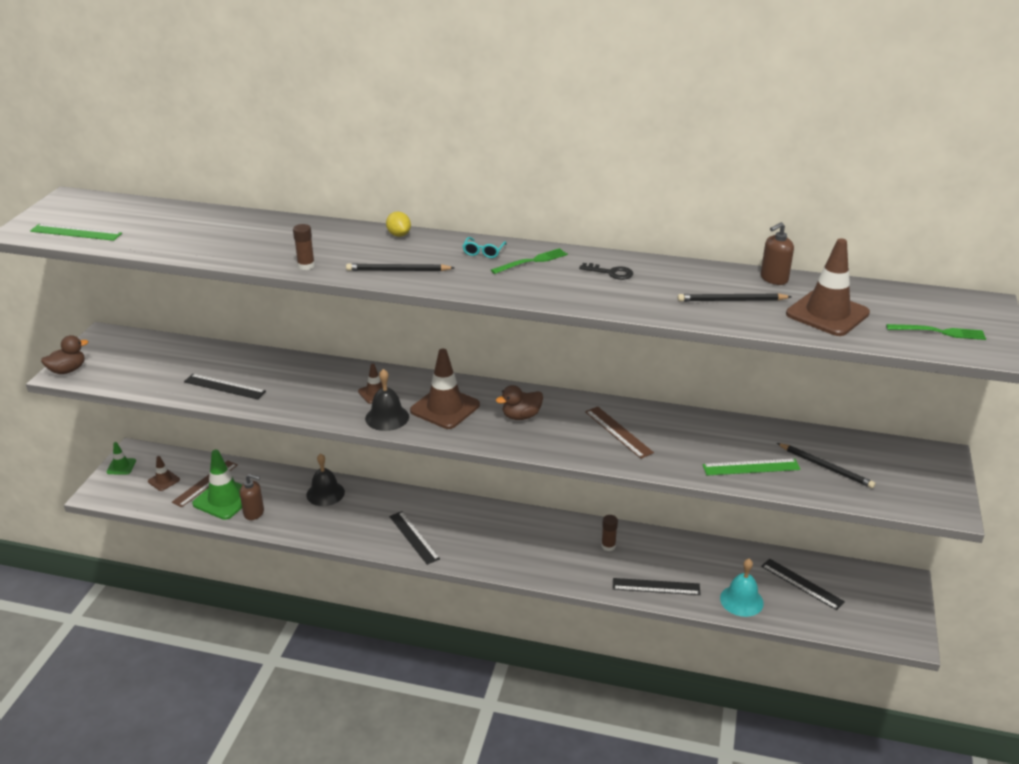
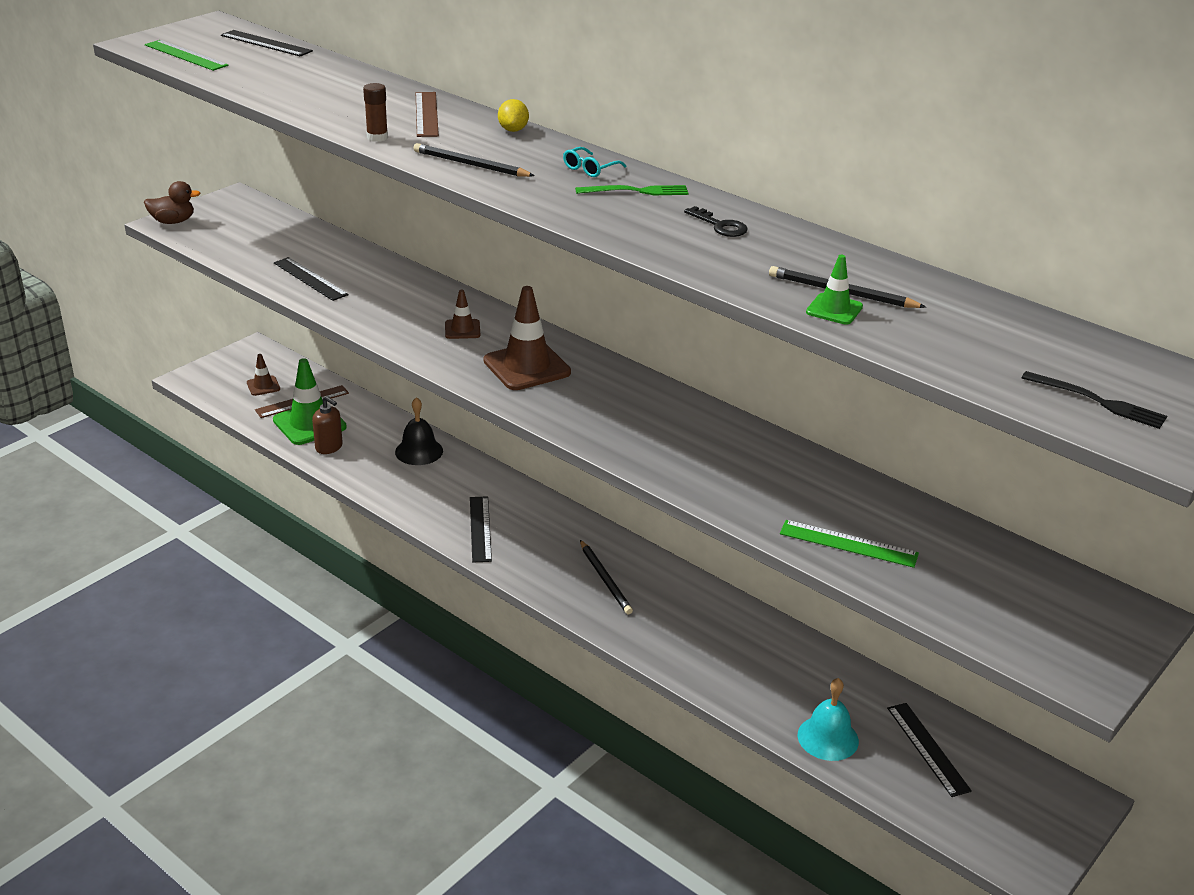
camera: 25 degrees right, 0 degrees up
(121, 466) = (232, 359): green traffic cone -> green traffic cone (834, 309)
(387, 417) = (453, 358): black bell -> none
(521, 416) = (608, 401): brown duck -> none
(608, 546) = (703, 616): brown glue stick -> none
(618, 432) = (711, 452): brown ruler -> brown ruler (426, 114)
(656, 586) = (727, 682): black ruler -> black ruler (266, 43)
(774, 279) = (930, 283): brown soap dispenser -> none
(826, 467) = (953, 576): black pencil -> black pencil (605, 579)
(827, 314) = (957, 339): brown traffic cone -> none
(939, 332) = (1098, 401): green fork -> black fork

